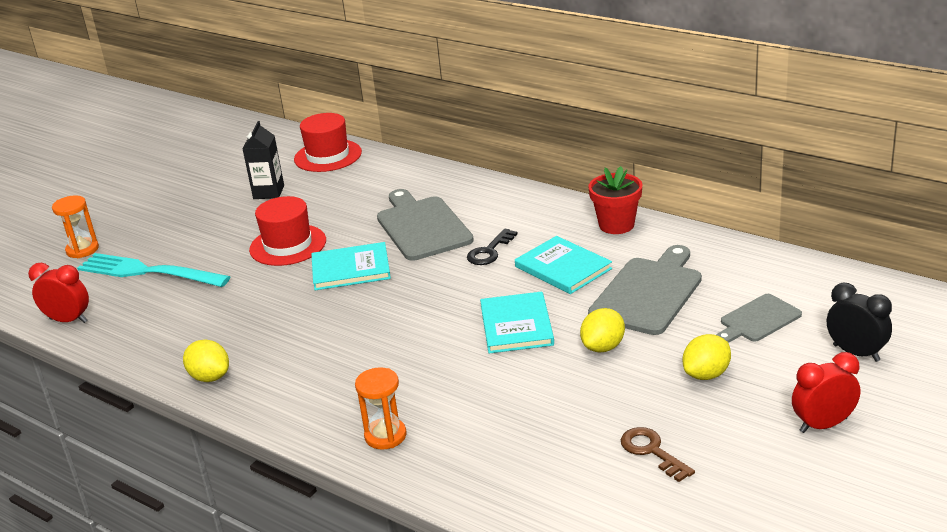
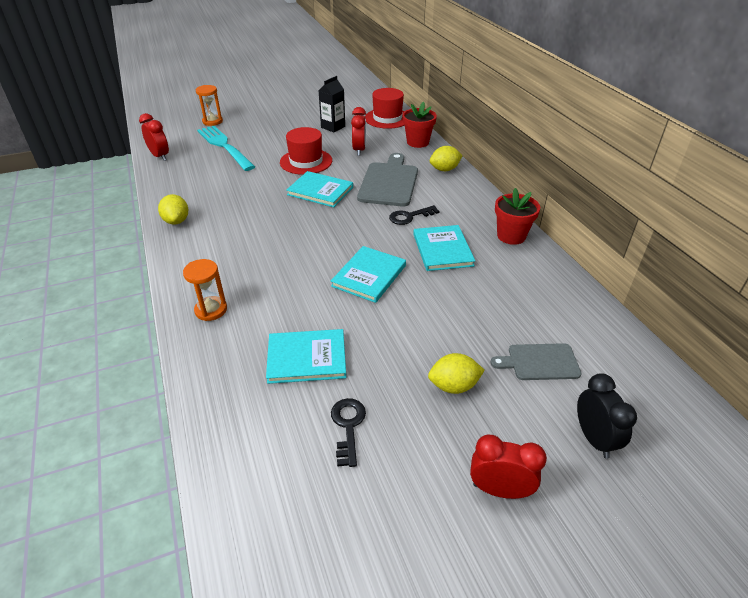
camera: 30 degrees right, 10 degrees up
(339, 206) = (359, 150): none -> red clock
(401, 169) = (418, 142): none -> red flower pot
(545, 423) = (307, 358): none -> turquoise book
(603, 347) = (405, 322): yellow lemon -> yellow lemon (444, 169)
(648, 293) = (480, 297): grey cutting board -> none
(652, 451) = (348, 426): brown key -> black key

